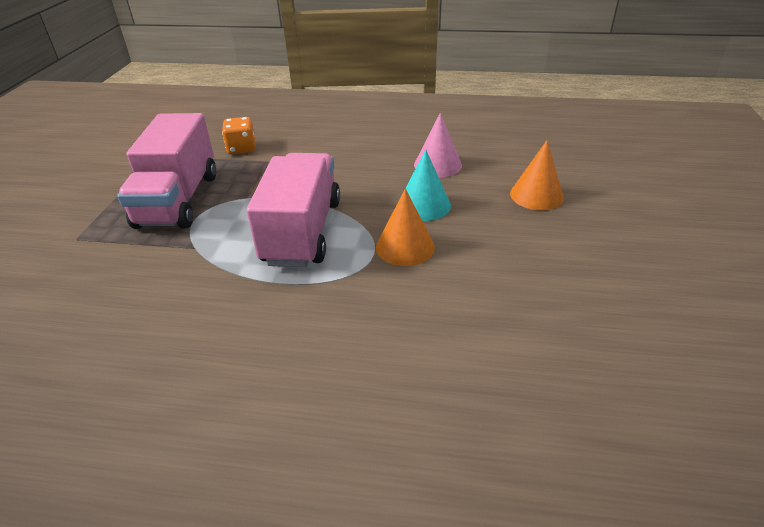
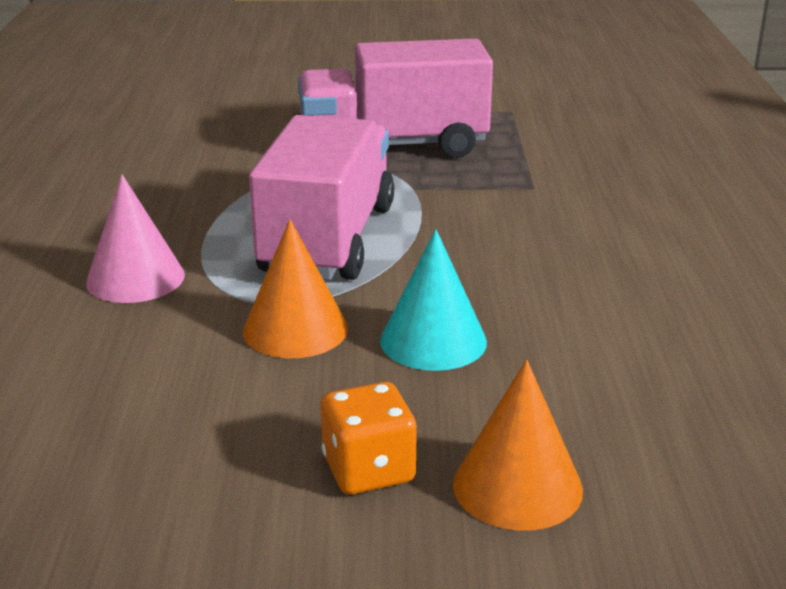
camera: 80 degrees right, 10 degrees down
(242, 148) = (564, 161): orange dice -> orange dice (368, 470)
(302, 232) = (328, 240): pink truck -> pink truck turned 75 degrees counterclockwise
(437, 165) = (600, 349): pink cone -> pink cone (135, 278)

